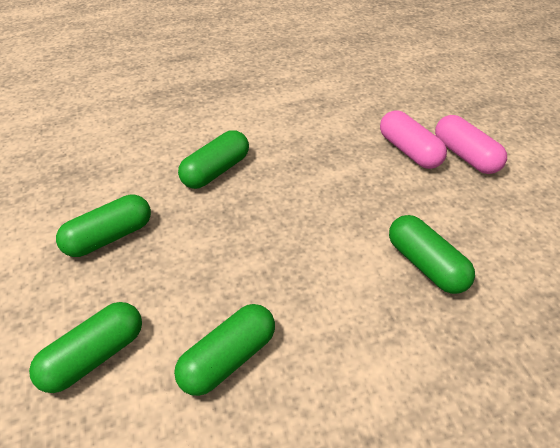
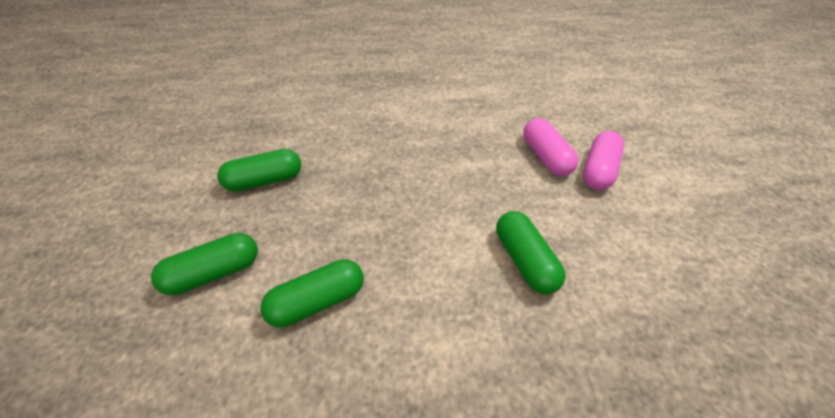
camera: 15 degrees right, 0 degrees up
(216, 170) = (369, 144): green capsule -> none
(465, 155) = (598, 170): pink capsule -> pink capsule turned 45 degrees clockwise

